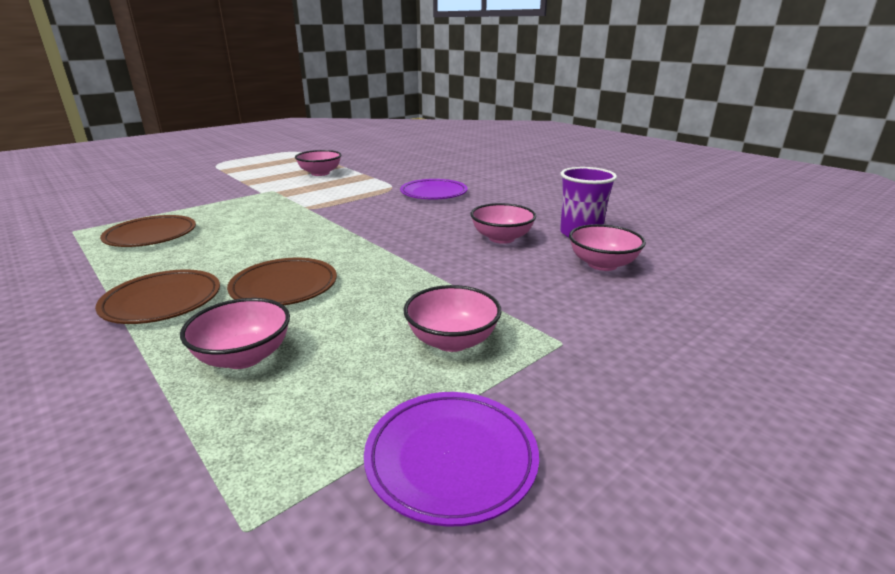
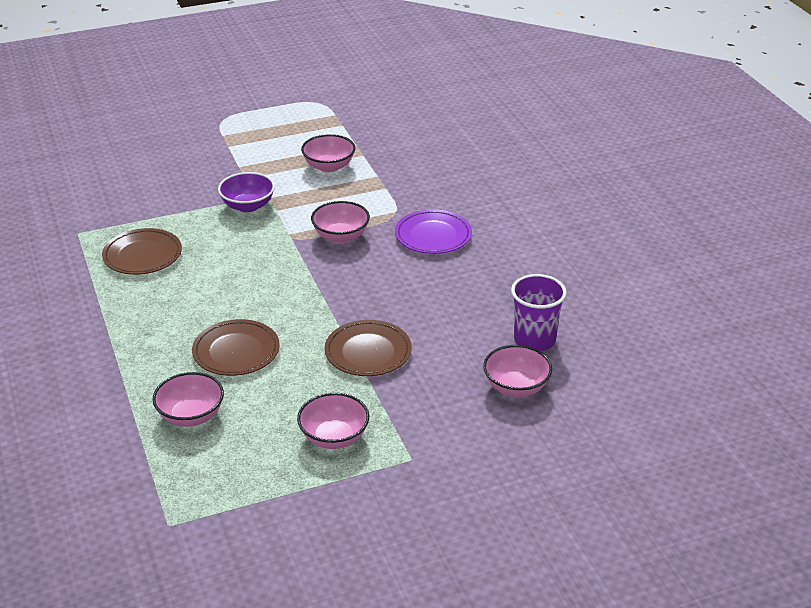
camera: 20 degrees right, 10 degrees up
(162, 301) = (145, 347): brown plate -> brown plate (368, 352)
(257, 197) = (248, 206): none -> purple bowl
(451, 459) = (284, 518): purple plate -> none
(501, 238) = (452, 330): pink bowl -> pink bowl (341, 236)

